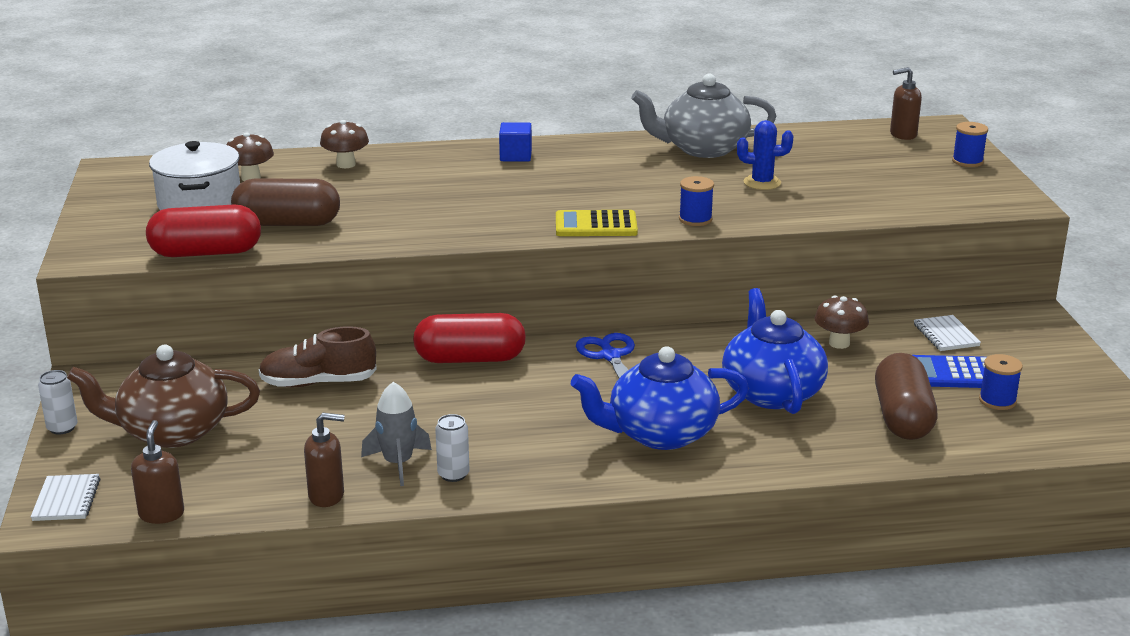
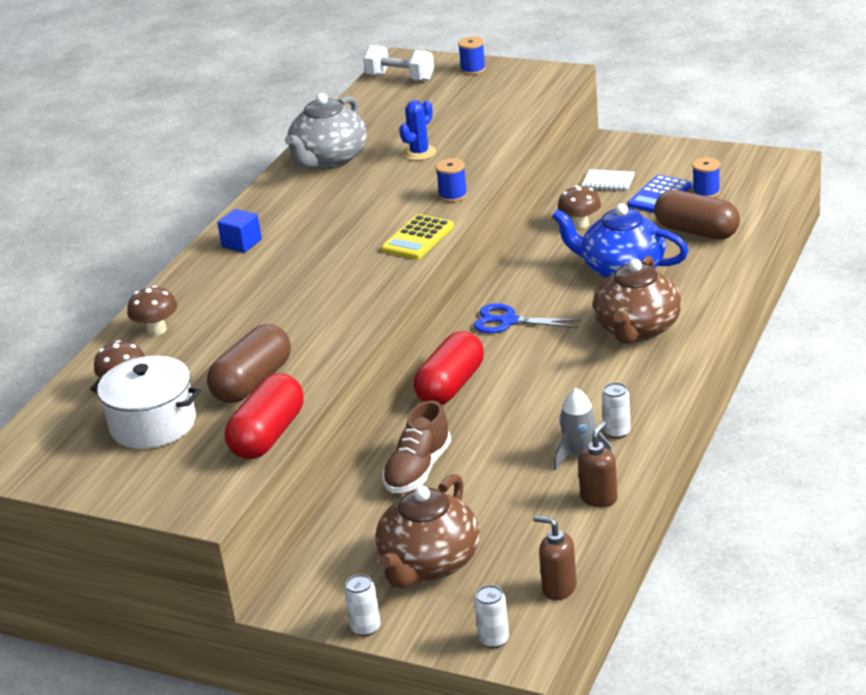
camera: 55 degrees left, 5 degrees up
(66, 500) = (494, 639): white notebook -> white can
(660, 434) = (637, 329): blue teapot -> brown teapot
(902, 135) = (400, 78): brown soap dispenser -> white dumbbell

